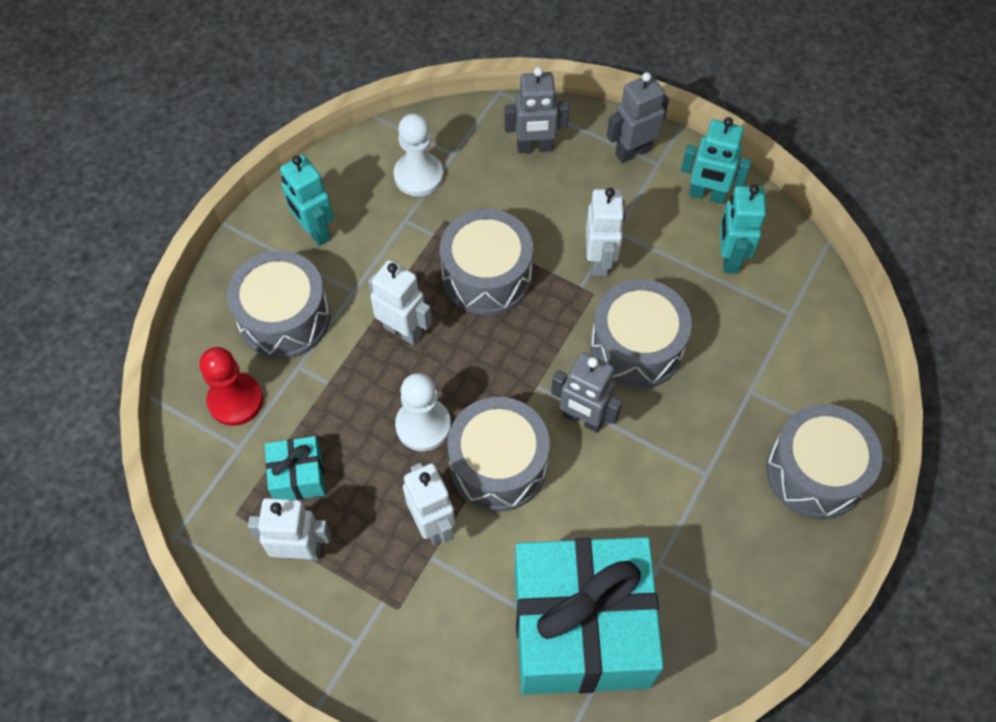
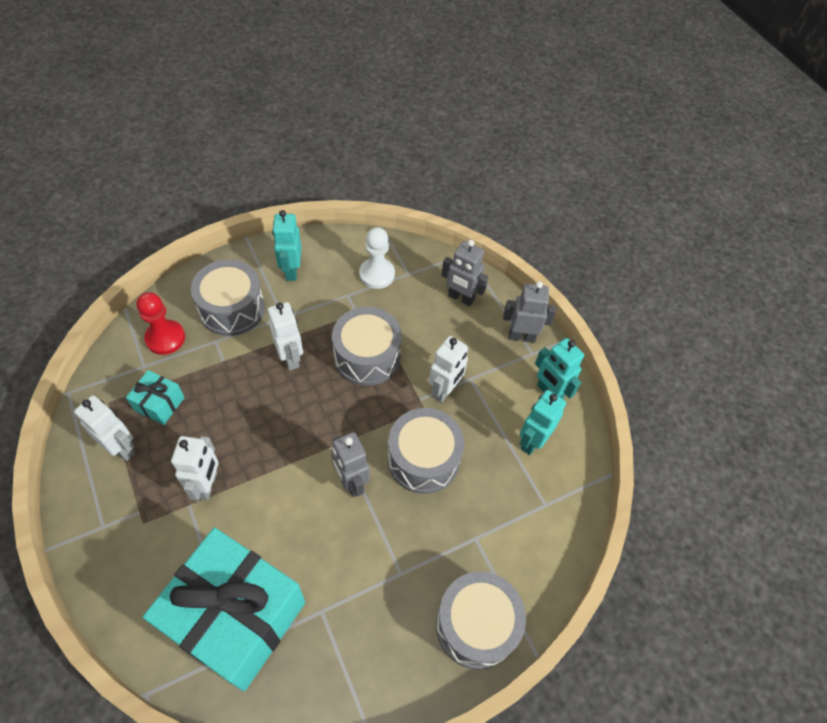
camera: 30 degrees right, 5 degrees down
(423, 425) = (253, 421): white pawn -> none
(498, 465) = (276, 475): grey drum -> none

